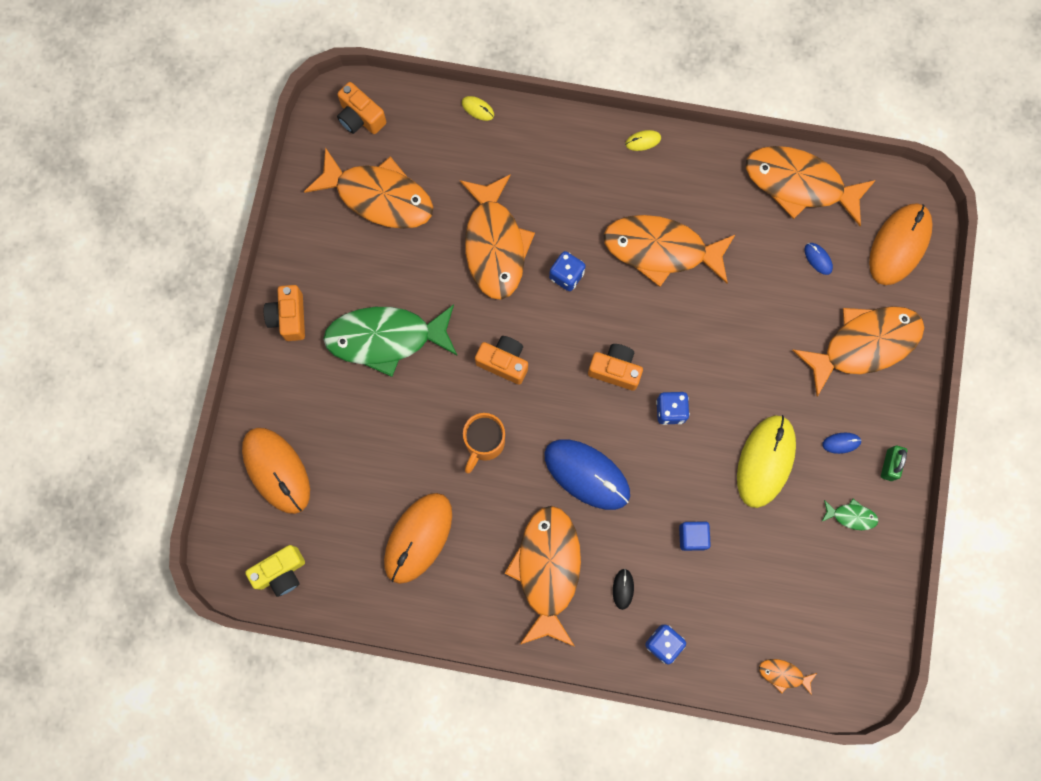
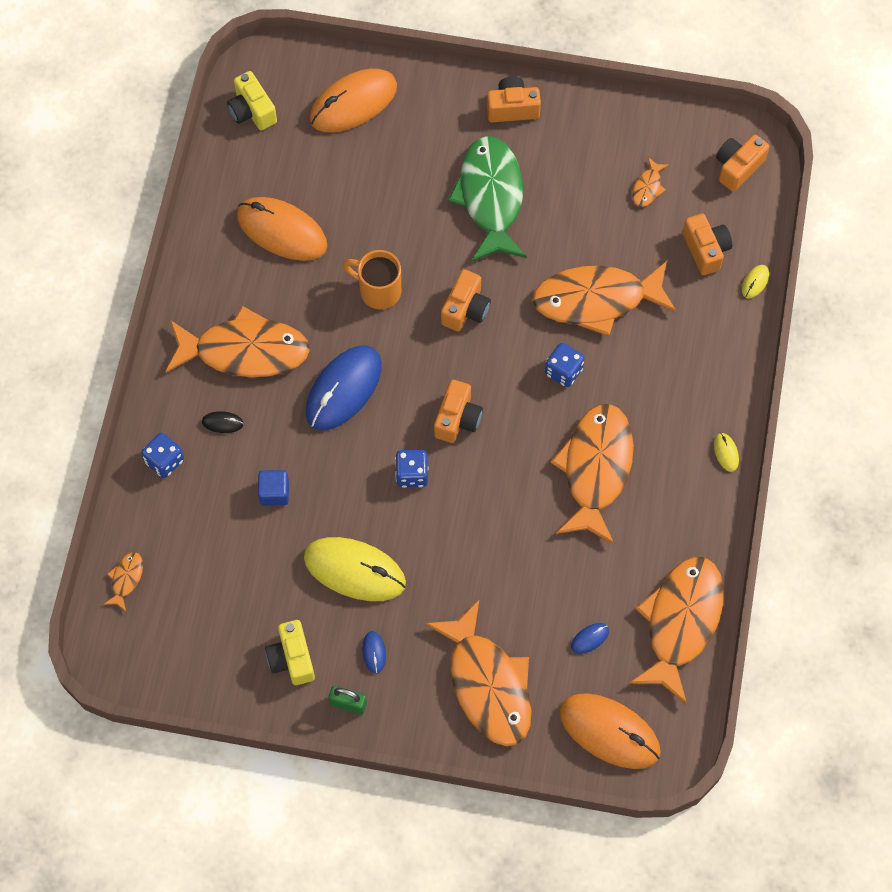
camera: 90 degrees right, 10 degrees down
(379, 197) = (647, 187): orange fish -> orange fish, size x0.41
(445, 149) = (706, 250): none -> orange camera
(851, 516) = (292, 658): green fish -> yellow camera

